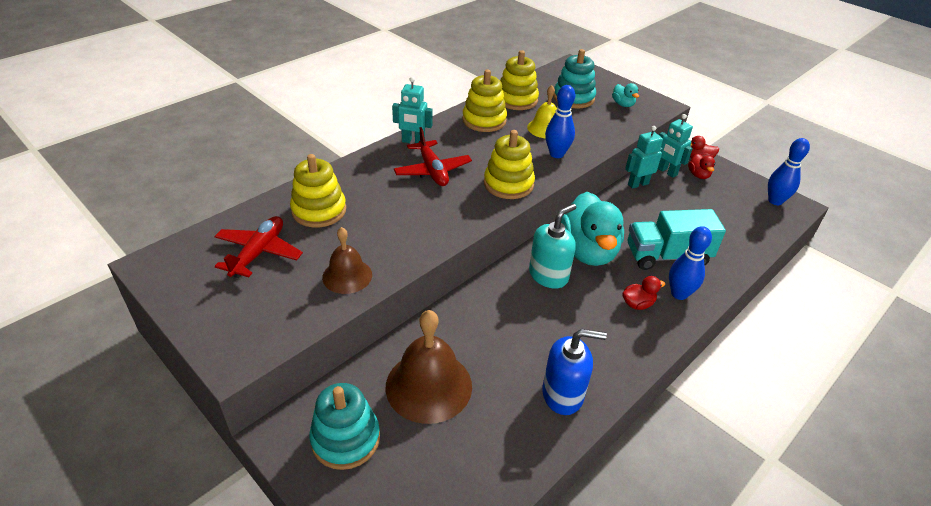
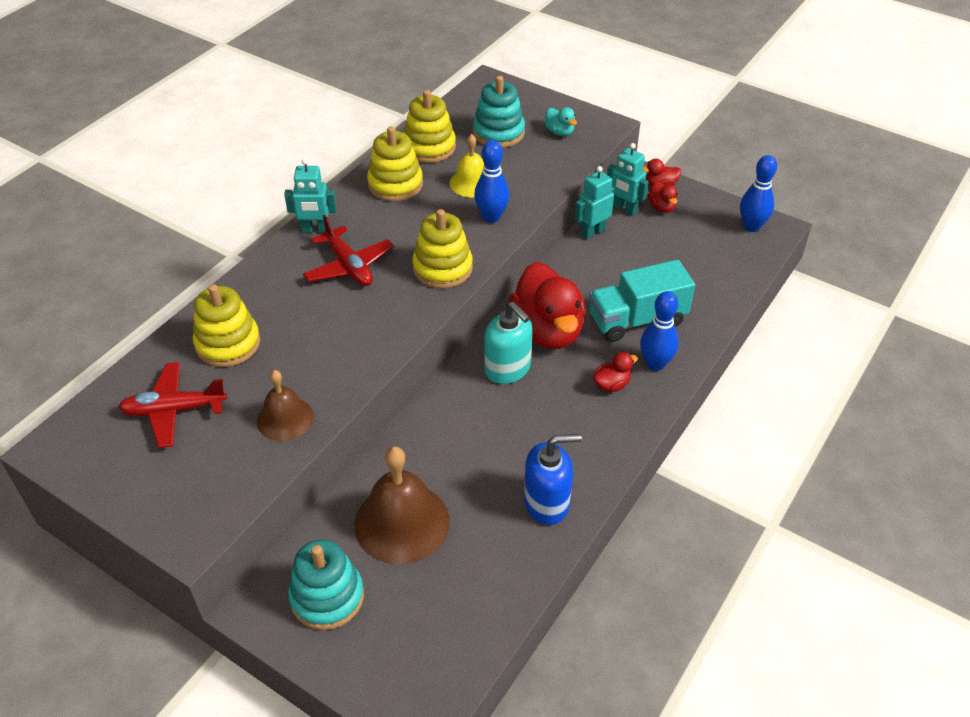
camera: 10 degrees left, 5 degrees up
(258, 253) = (174, 410): red plane -> red plane turned 105 degrees counterclockwise
(548, 275) = (508, 369): turquoise soap dispenser -> turquoise soap dispenser turned 105 degrees clockwise
(588, 251) = (547, 331): turquoise duck -> red duck

